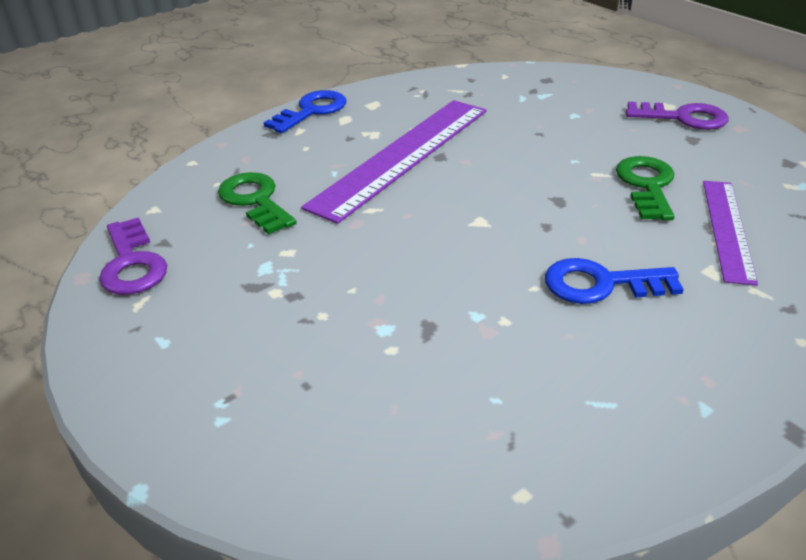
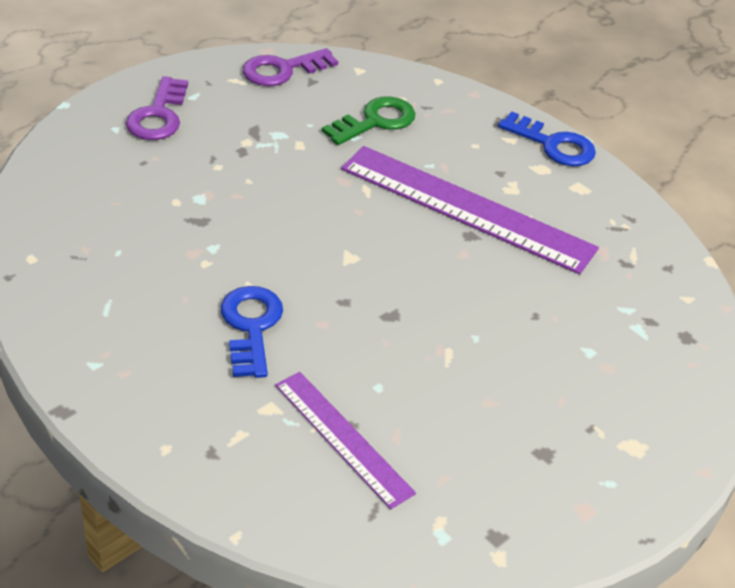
camera: 80 degrees right, 5 degrees up
(646, 185) = (427, 388): green key -> none
(683, 118) = (601, 456): purple key -> purple key (158, 116)
(727, 229) = (343, 438): purple ruler -> purple ruler turned 45 degrees clockwise

